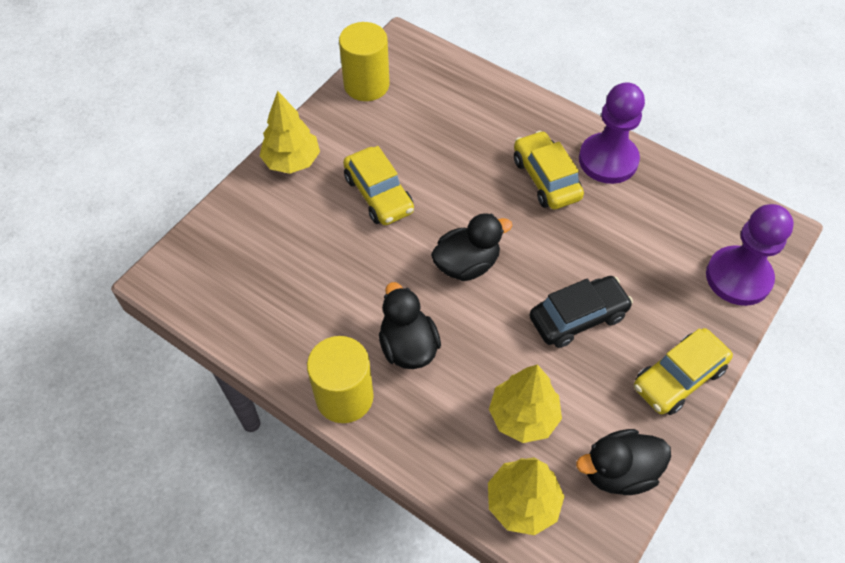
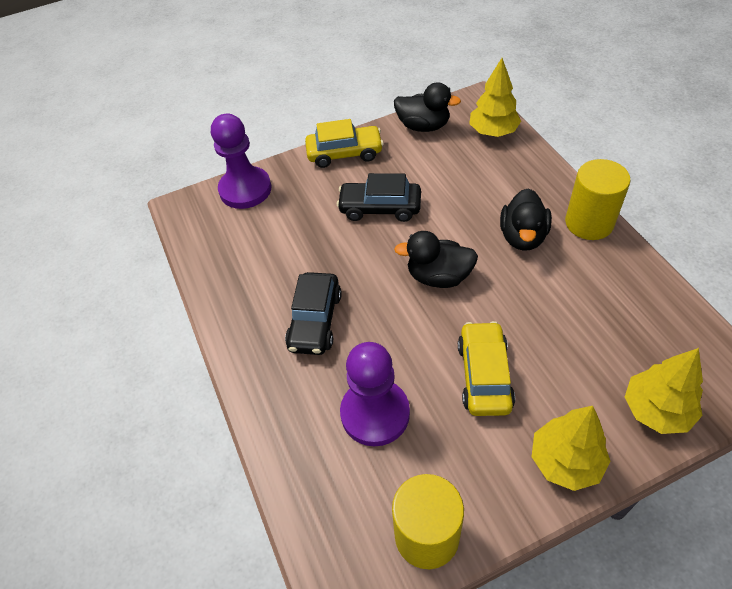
camera: 145 degrees left, 5 degrees down
(523, 416) = (463, 169): yellow tree -> yellow tree (656, 410)
(546, 178) = (315, 321): yellow car -> black car
(608, 160) = (246, 314): purple pawn -> purple pawn (375, 413)

